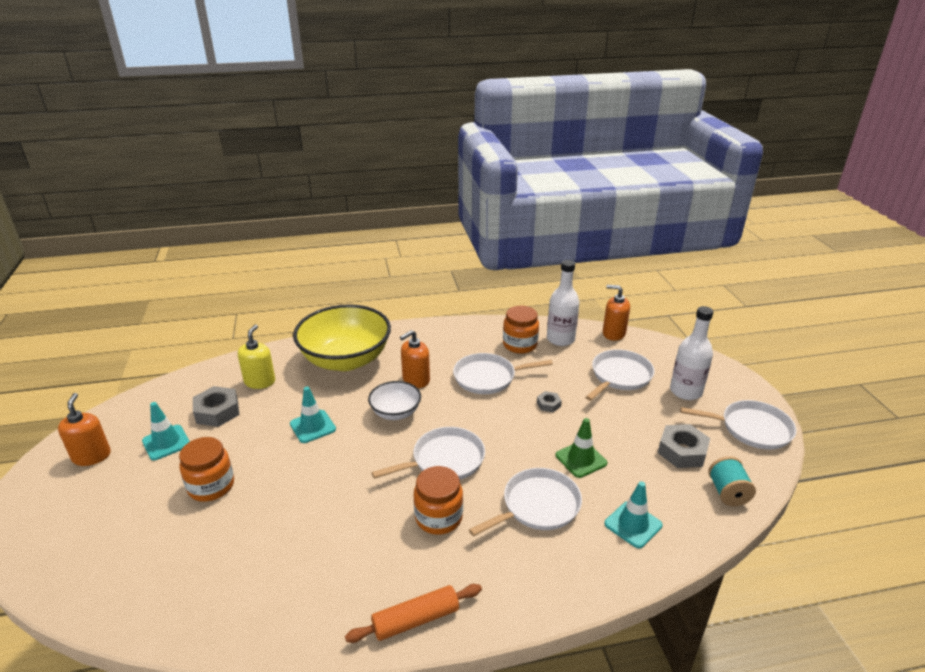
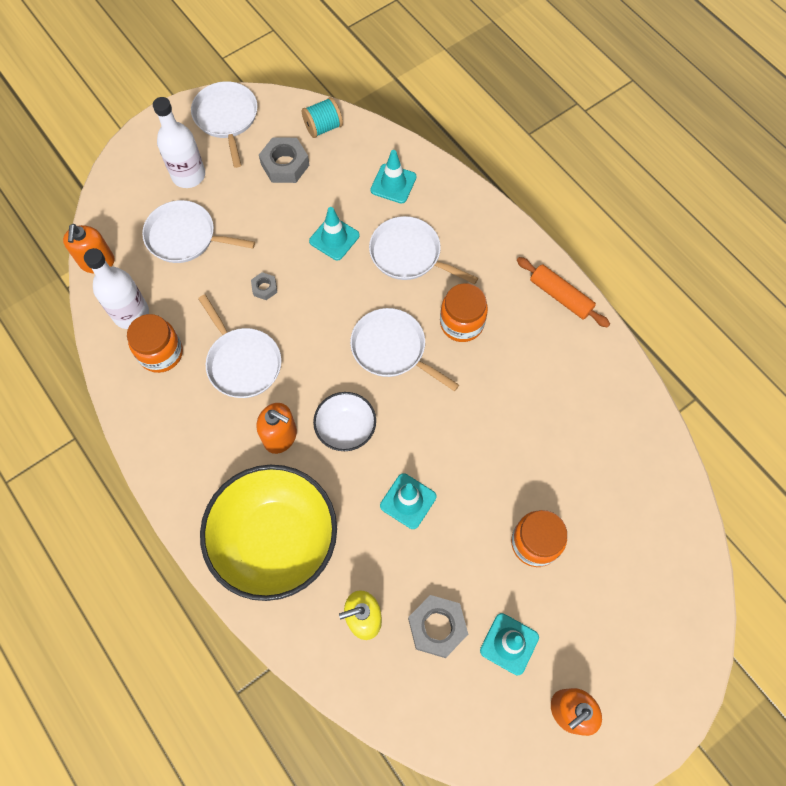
camera: 115 degrees left, 35 degrees up
(581, 459) = (334, 238): green traffic cone -> turquoise traffic cone

